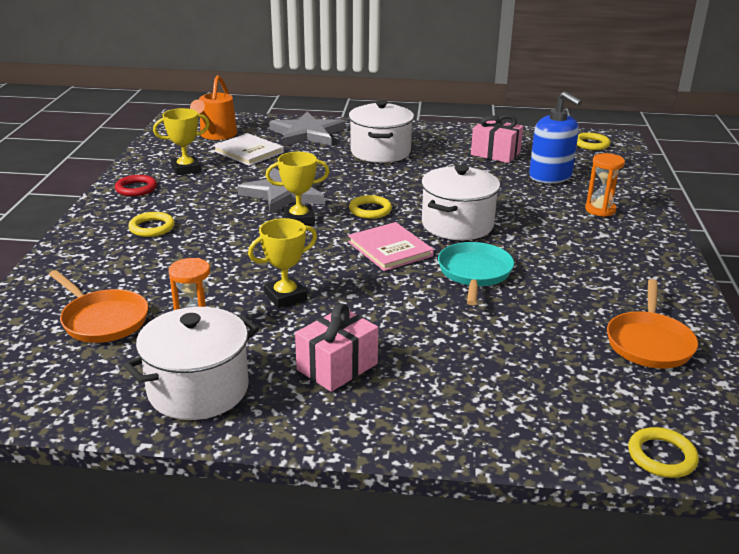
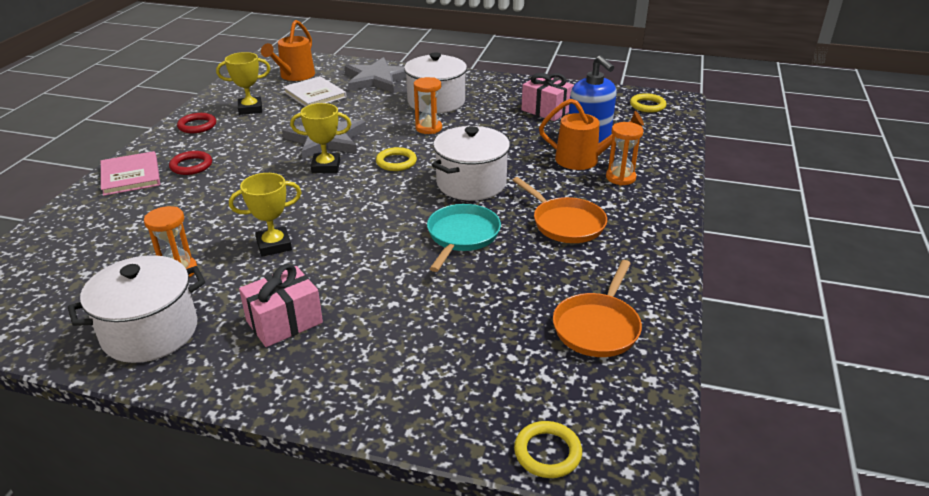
camera: 10 degrees right, 5 degrees up
(102, 320) = (103, 254): orange pan -> orange pan (565, 223)
(152, 227) = (191, 166): yellow ring -> red ring
(386, 176) = (428, 128): none -> orange hourglass
(390, 249) = (394, 204): pink book -> pink book (131, 175)
(556, 196) = (584, 160): none -> orange watering can

